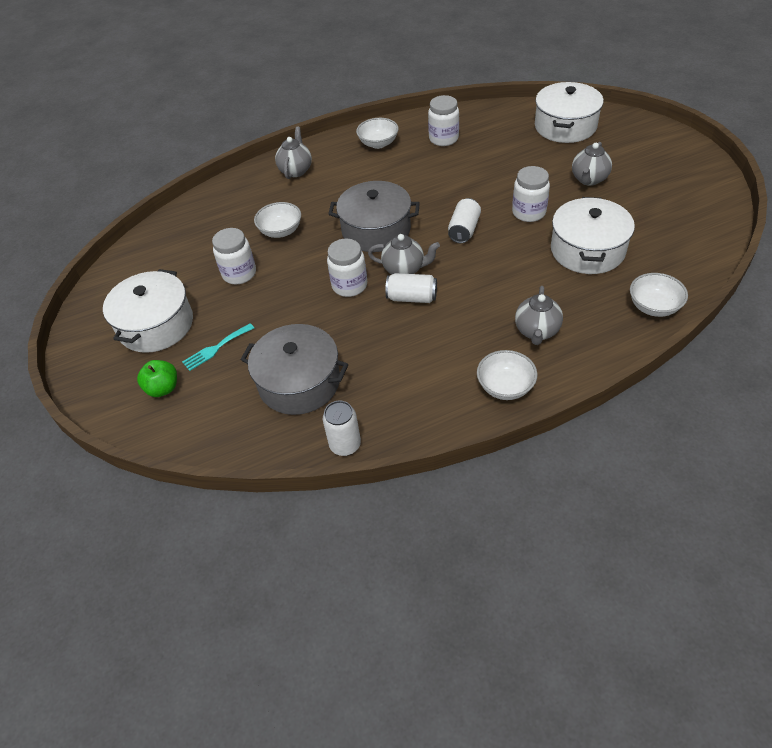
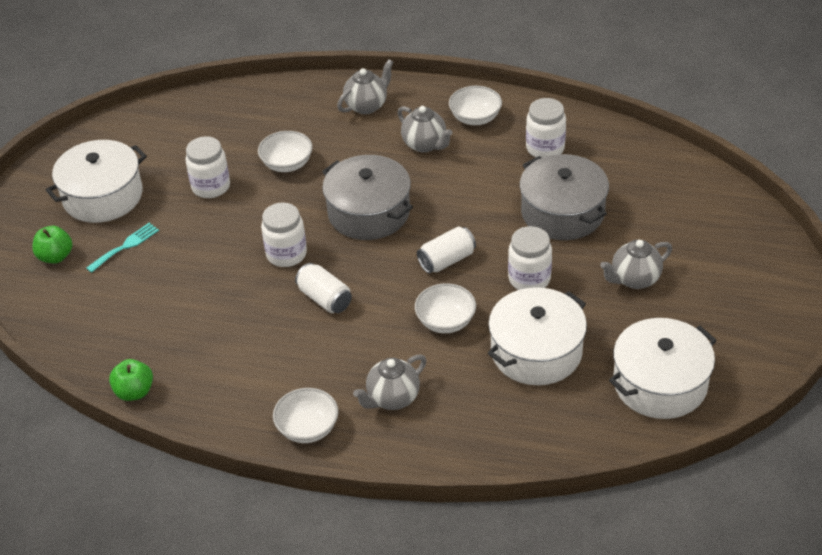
camera: 35 degrees right, 5 degrees down
(216, 348) = (125, 246): turquoise fork -> turquoise fork turned 135 degrees clockwise
(299, 382) = (156, 317): grey pot -> grey pot (562, 212)
(345, 445) = (134, 392): white can -> green apple
(404, 269) = (349, 267): grey teapot -> grey teapot (425, 144)
(565, 126) = (689, 204): white pot -> white pot (660, 383)
(653, 306) = (526, 445): white bowl -> white bowl (445, 321)

